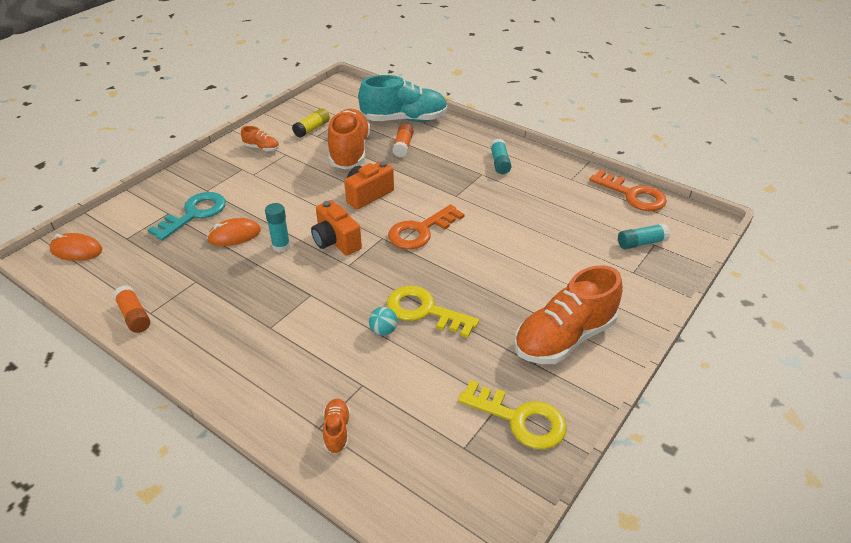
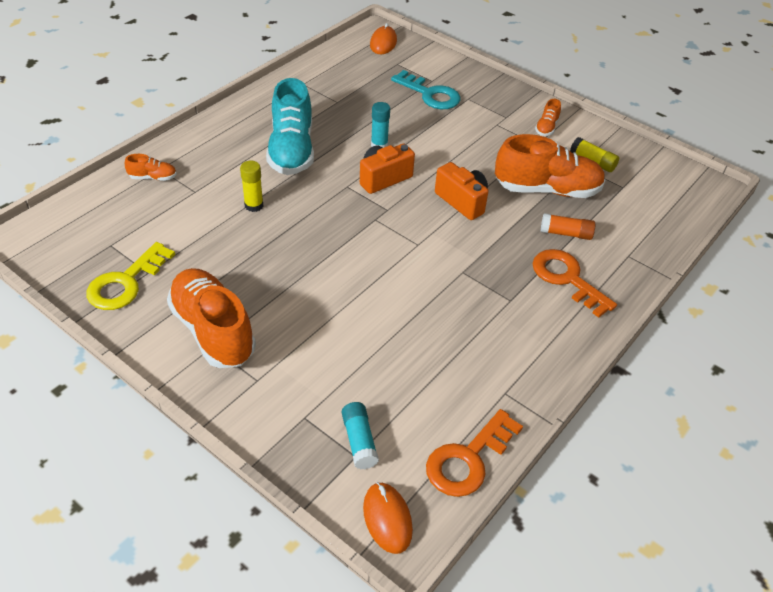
camera: 90 degrees right, 5 degrees up
(134, 316) = (301, 77): orange glue stick -> none
(234, 235) = (397, 118): orange mouse -> orange mouse (387, 519)
(383, 330) = (254, 205): turquoise ball -> yellow glue stick
(404, 119) = (631, 238): turquoise shoe -> turquoise shoe (291, 150)
(420, 231) = (396, 238): orange key -> orange key (567, 278)
(424, 311) = (274, 233): yellow key -> none
(500, 163) = (538, 321): turquoise glue stick -> none

